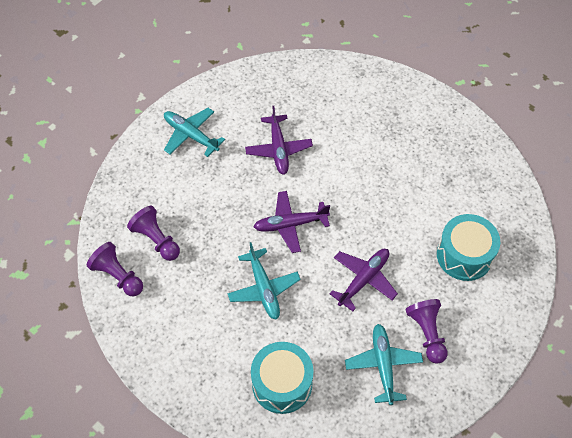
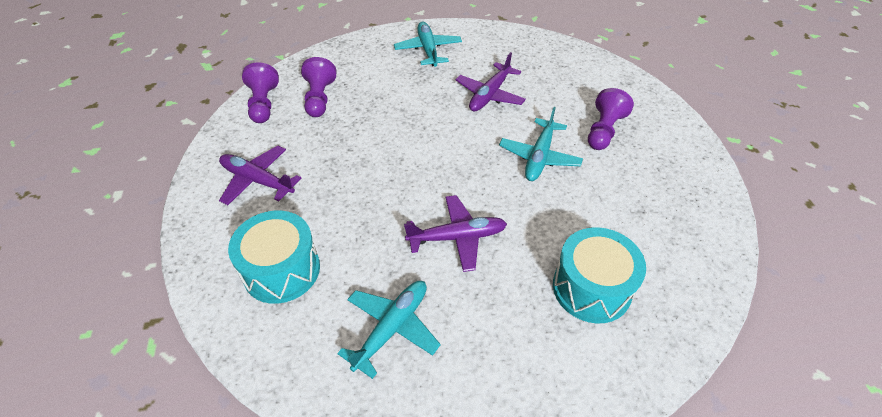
camera: 40 degrees right, 10 degrees down
(264, 288) = (359, 184): turquoise plane -> turquoise plane (539, 157)
(290, 224) = (438, 152): purple plane -> purple plane (257, 180)
(427, 333) = (471, 333): purple pawn -> purple pawn (603, 131)

